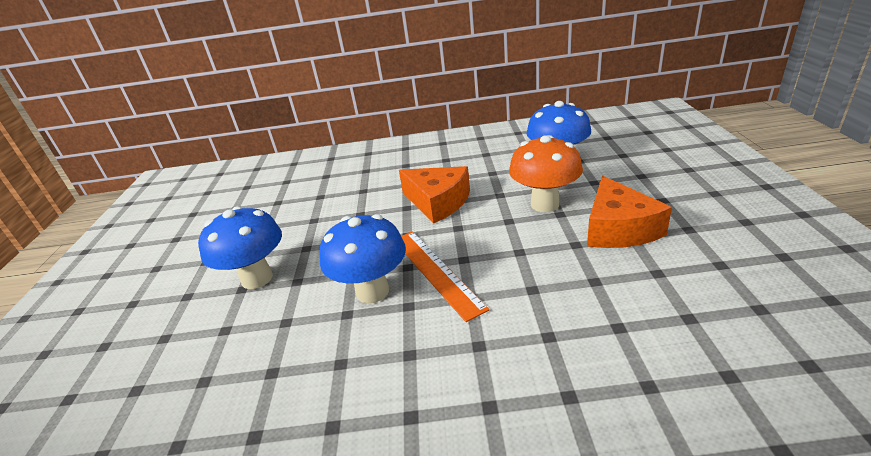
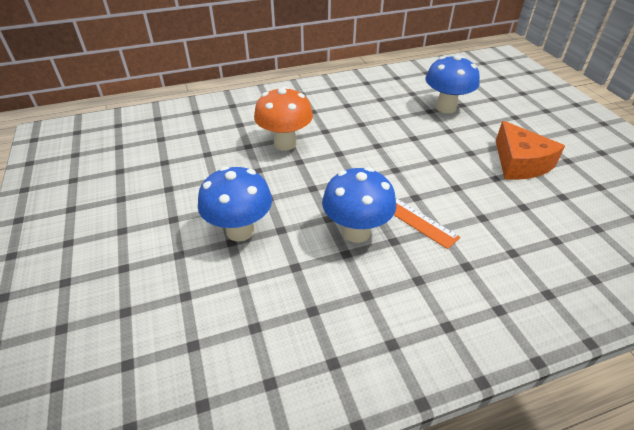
camera: 20 degrees left, 10 degrees up
(437, 202) = (364, 147): orange cheese -> none
(544, 204) = (454, 145): orange mushroom -> orange mushroom (285, 143)

